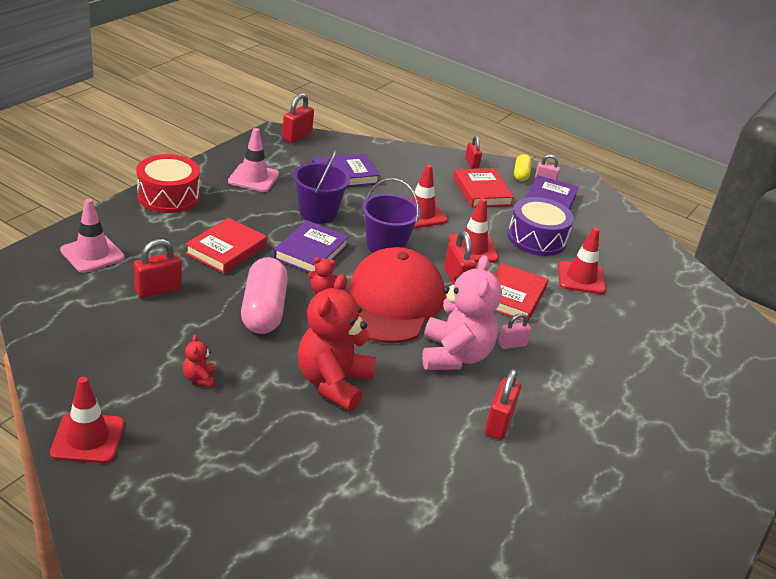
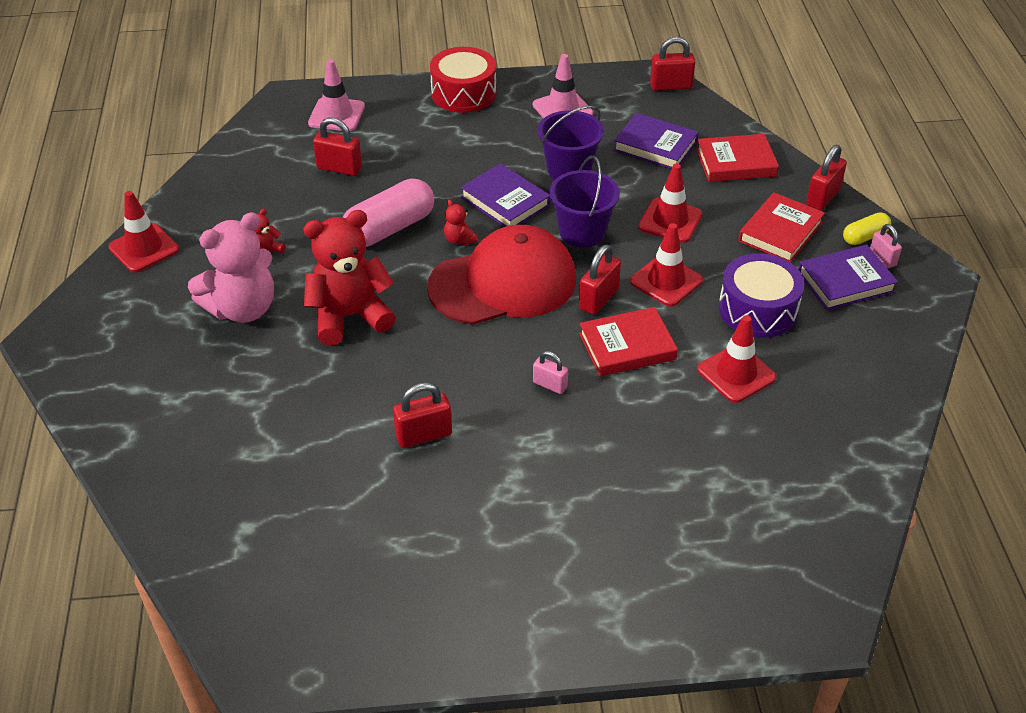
camera: 55 degrees right, 10 degrees up
(226, 250) = (438, 163): red book -> red book (736, 163)
(311, 252) = (505, 201): purple book -> purple book turned 60 degrees clockwise
(454, 356) = (481, 360): pink teddy bear -> pink teddy bear (242, 309)
(472, 163) = (822, 197): red padlock -> red padlock, size x1.55

